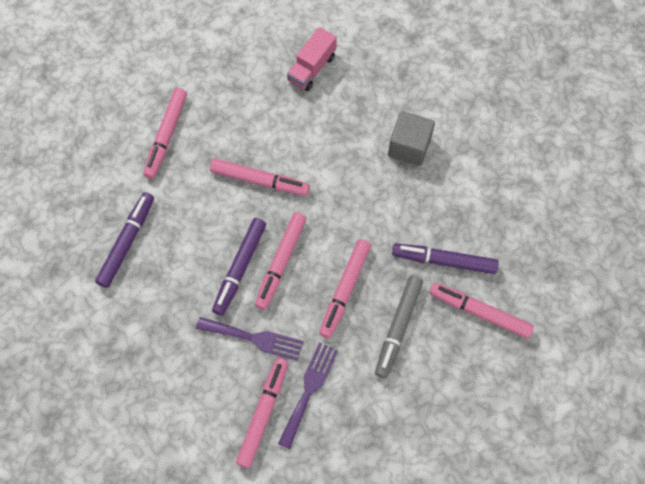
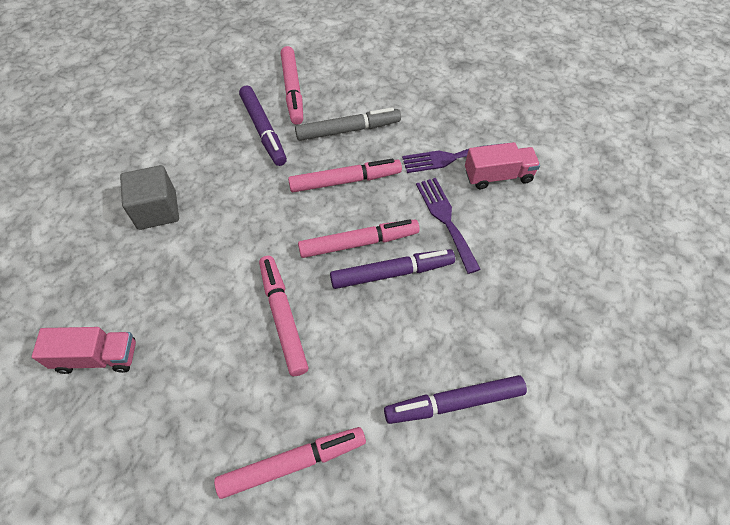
camera: 125 degrees left, 10 degrees down
(263, 413) = (498, 176): pink marker -> pink truck

